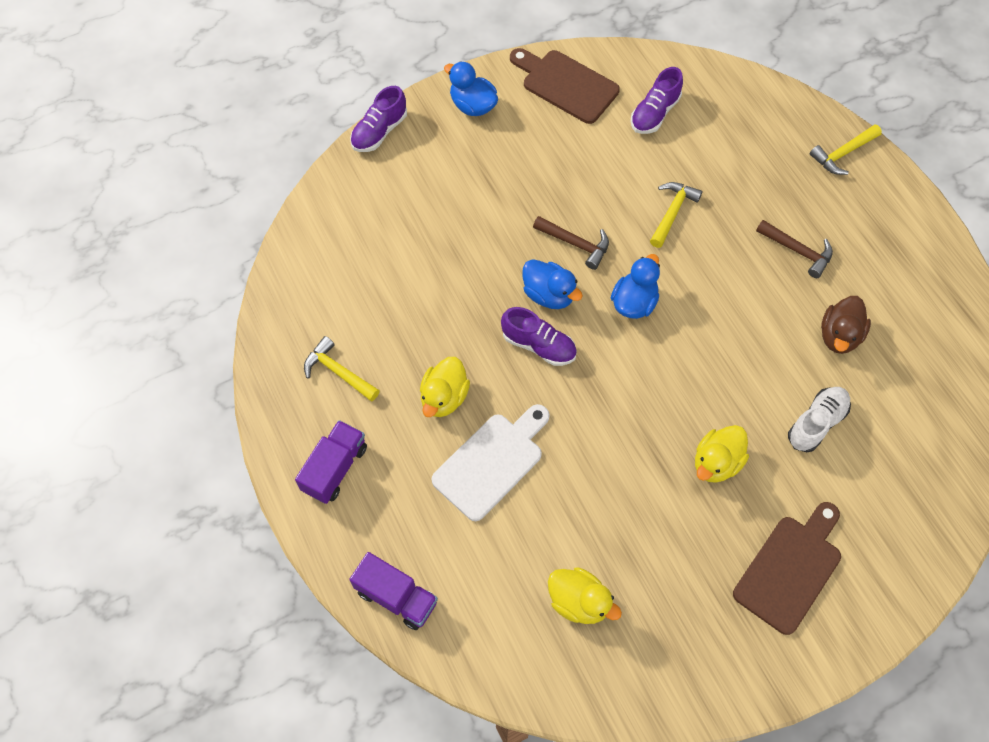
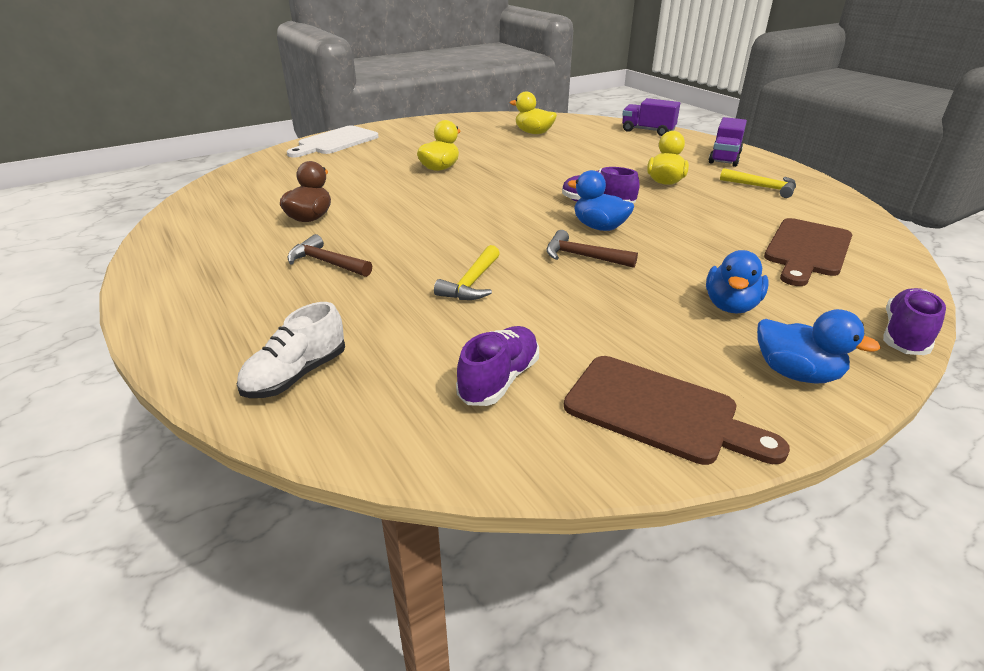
camera: 175 degrees right, 30 degrees down
(491, 462) = (611, 163): white cutting board -> white cutting board (335, 142)
(634, 302) = (512, 226): blue duck -> blue duck (730, 306)
(790, 569) = (395, 143): brown cutting board -> brown cutting board (807, 250)
(816, 423) = (353, 183): white shoe -> white shoe (296, 375)
(842, 154) = (214, 347): yellow hammer -> none

